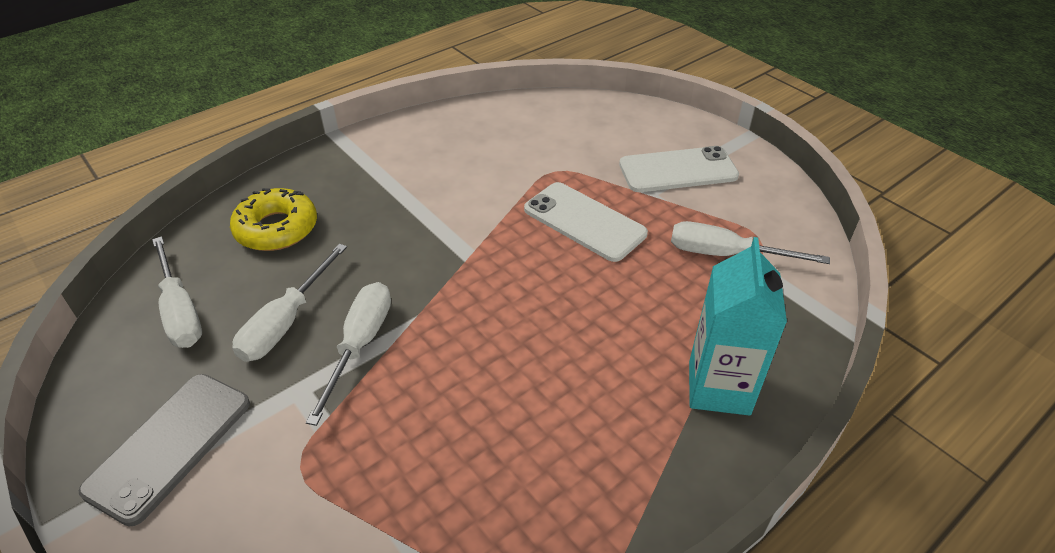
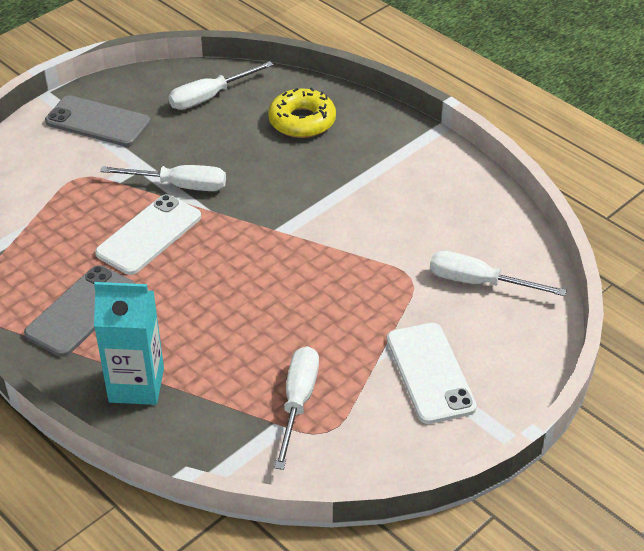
camera: 85 degrees right, 0 degrees up
(286, 322) = (201, 147): white screwdriver -> white screwdriver (479, 282)
(584, 221) = (334, 301): white phone -> white phone (149, 235)
(592, 452) = (81, 311): none -> grey phone

